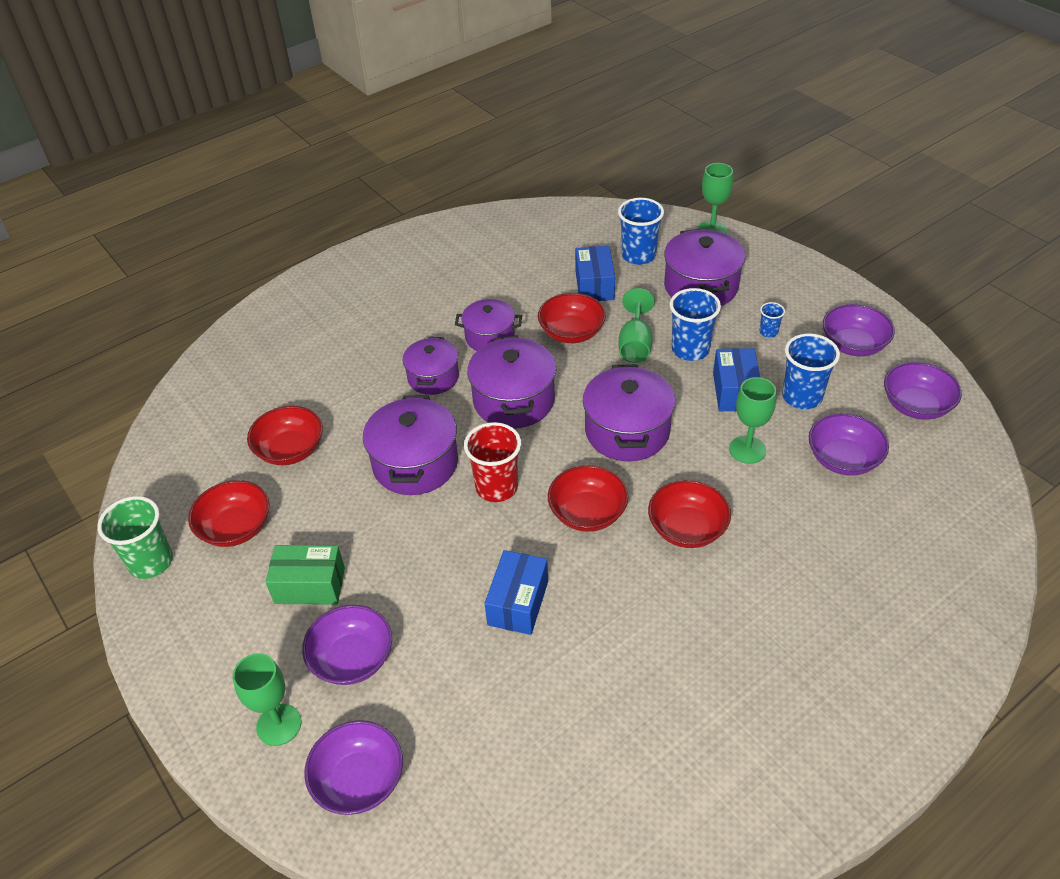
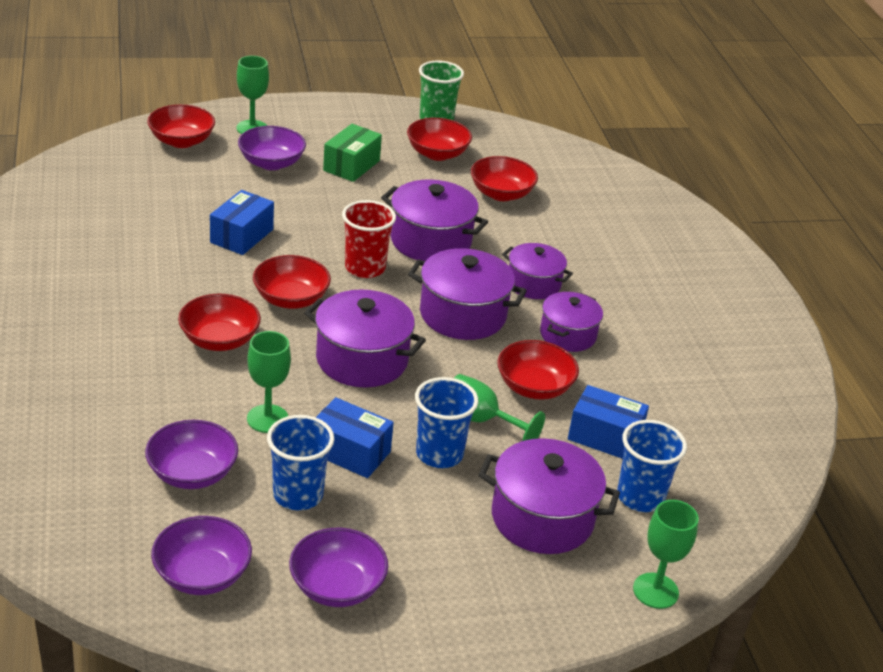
camera: 110 degrees right, 10 degrees down
(359, 780) = (181, 141): purple bowl -> red bowl
(518, 603) = (242, 236): blue box -> blue box turned 75 degrees clockwise
(768, 332) = (418, 528): blue cup -> none

